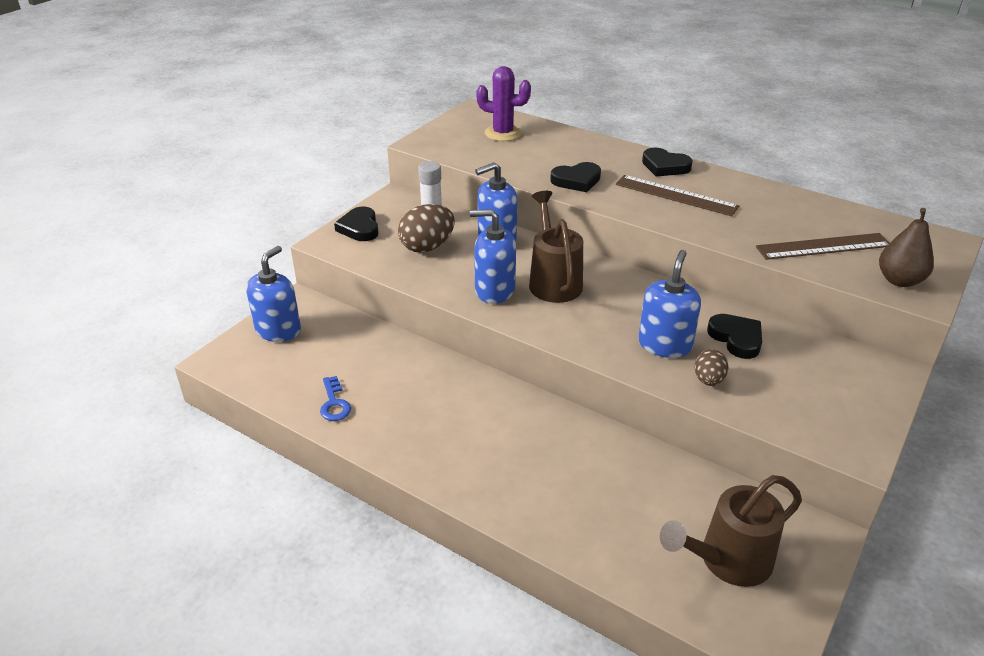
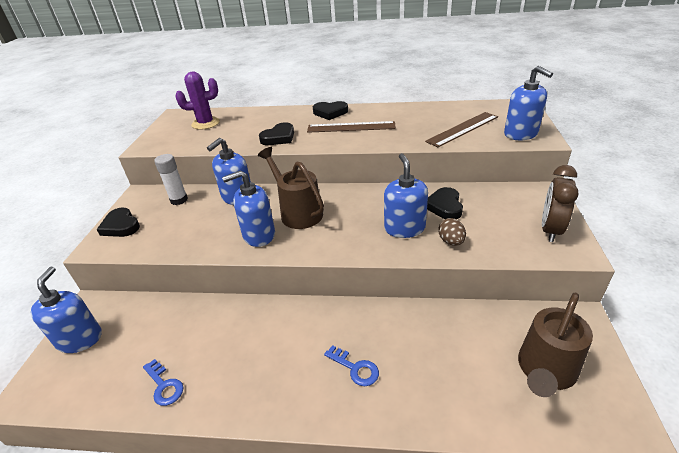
camera: 25 degrees left, 0 degrees up
(427, 247) = (186, 221): brown egg -> none
(522, 467) = (355, 368): none -> blue key
(736, 338) = (444, 206): black heart -> black heart turned 120 degrees counterclockwise
(849, 416) = (550, 230): none -> brown clock
(899, 280) = (521, 134): brown pear -> blue soap dispenser

